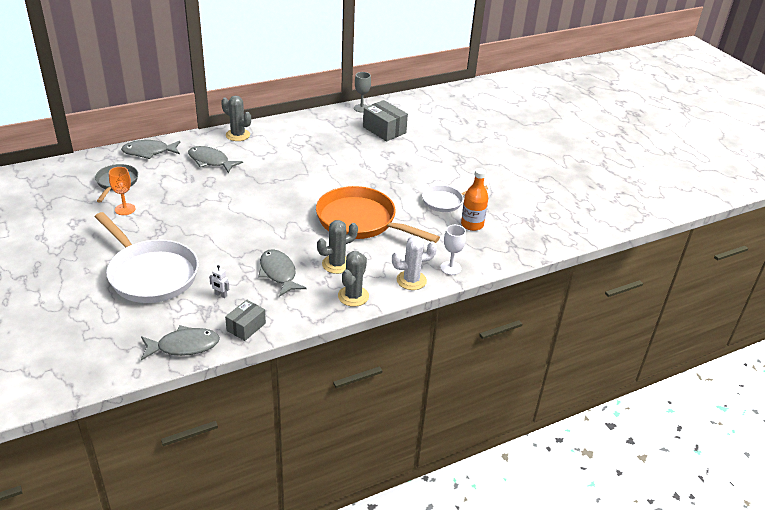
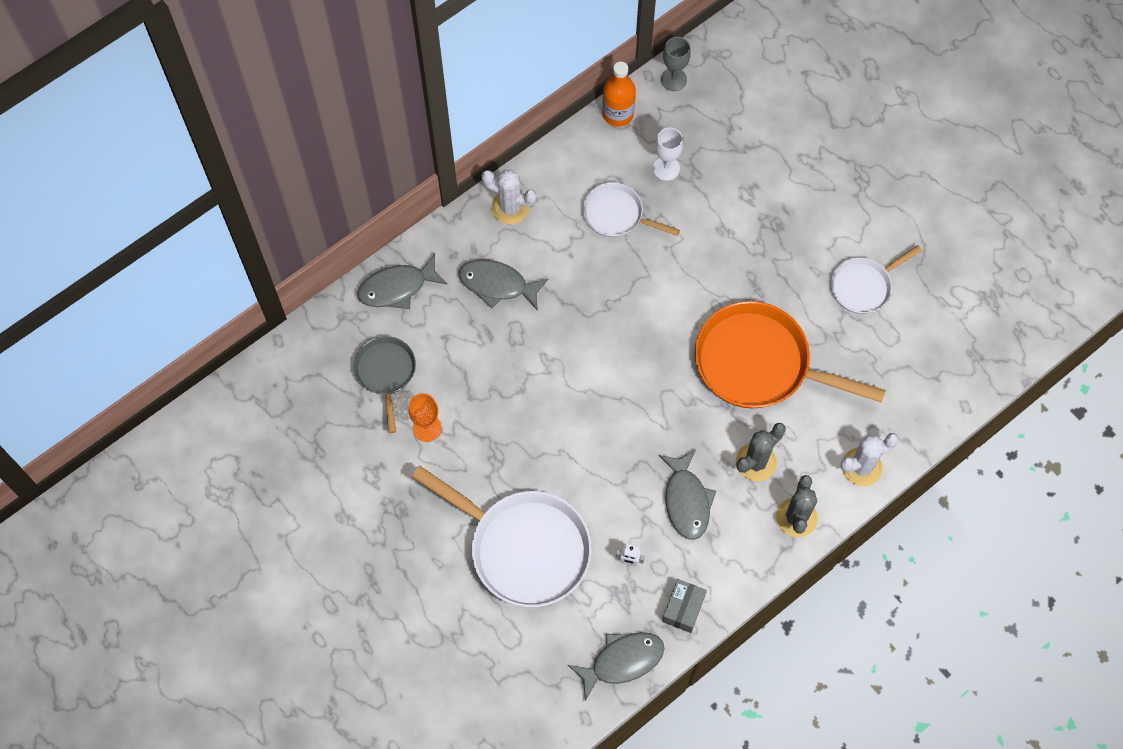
camera: 10 degrees left, 30 degrees up
(238, 135) = (510, 207): grey cactus -> white cactus
(278, 273) = (686, 501): grey fish -> grey fish turned 150 degrees counterclockwise
(300, 148) = (617, 215): none -> white pan
(384, 130) = (727, 130): grey box -> none
(450, 268) = (906, 428): white goblet -> white goblet (666, 168)
(472, 225) = (913, 329): orange bottle -> orange bottle (618, 114)

